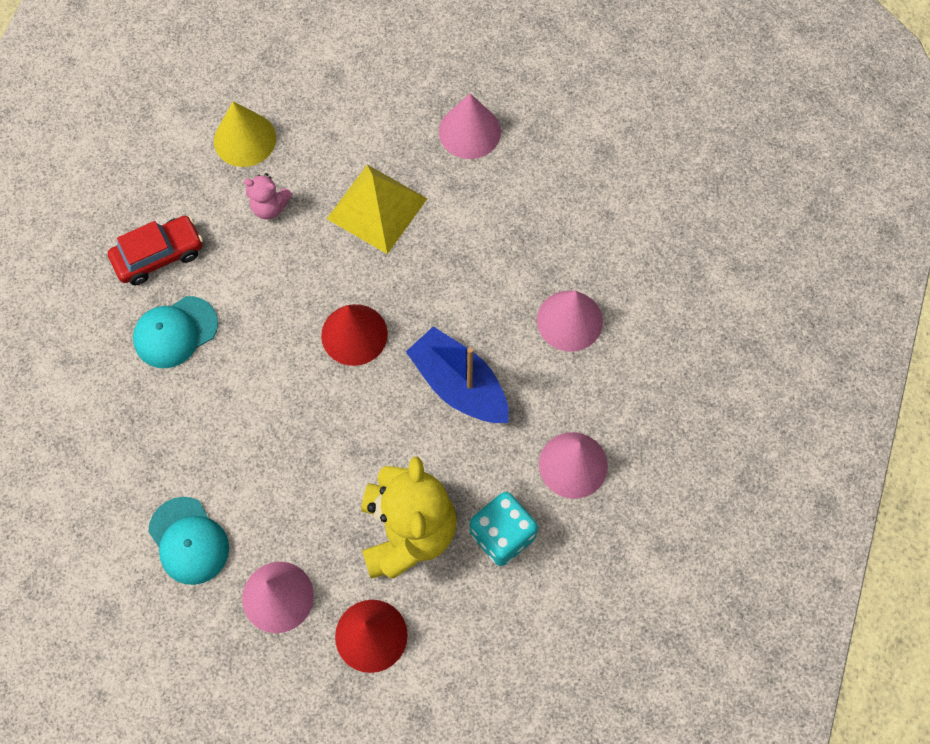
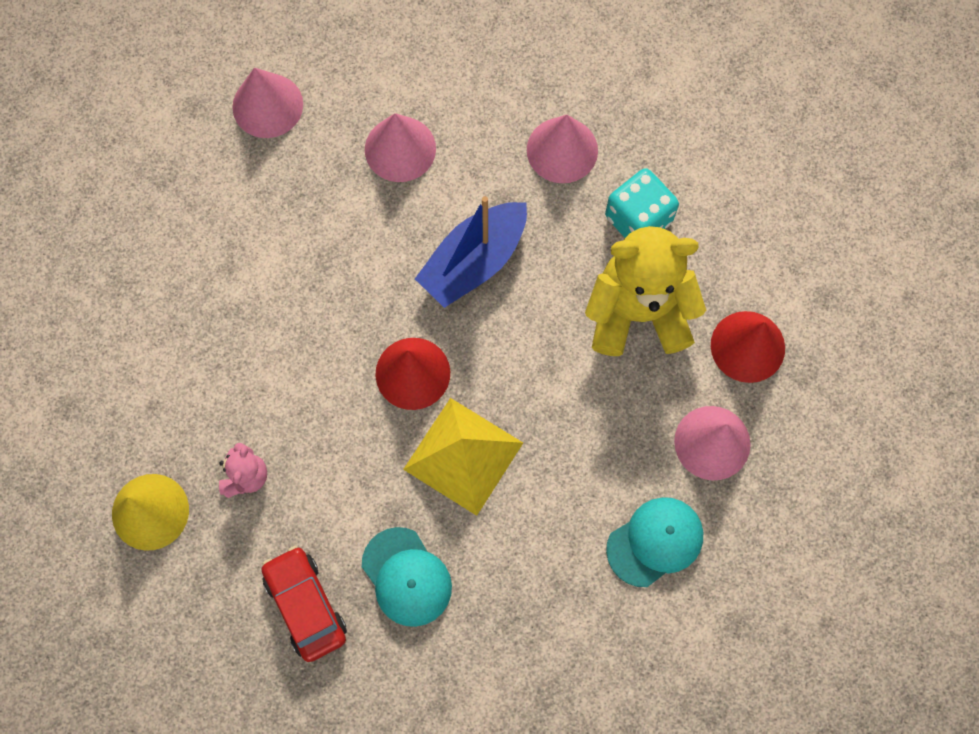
camera: 90 degrees left, 5 degrees up
(377, 208) = (254, 352): yellow pyramid -> yellow pyramid (463, 456)
(469, 131) = (158, 250): pink cone -> pink cone (267, 105)

